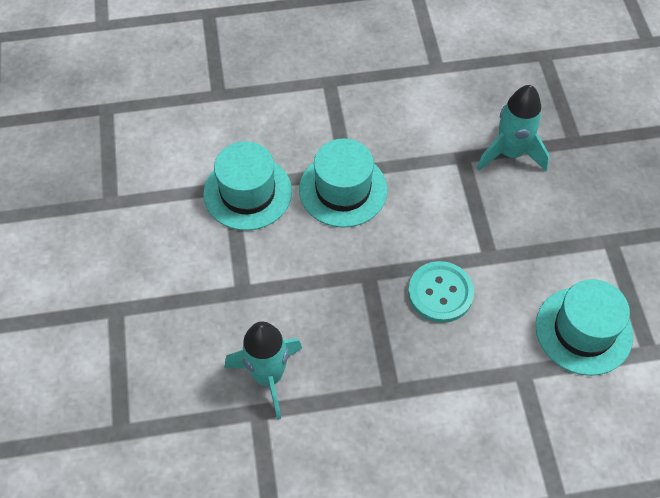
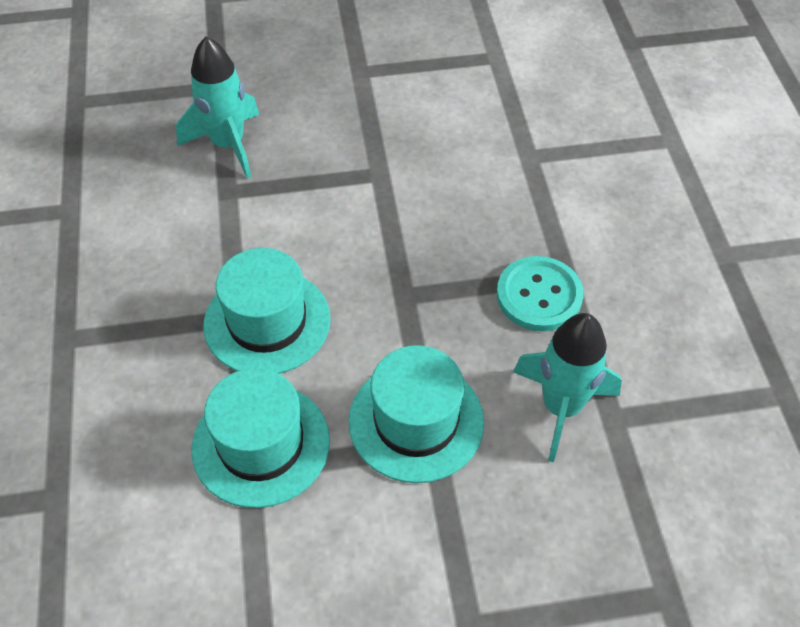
camera: 90 degrees left, 5 degrees down
(440, 293) = (430, 222): turquoise button -> turquoise button (539, 295)
(583, 330) = (474, 103): turquoise hat -> turquoise hat (416, 421)

